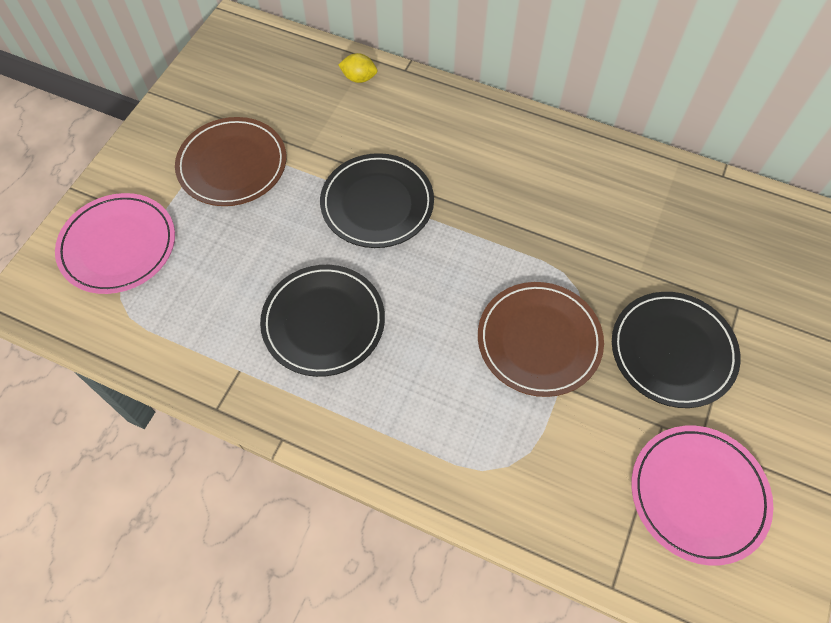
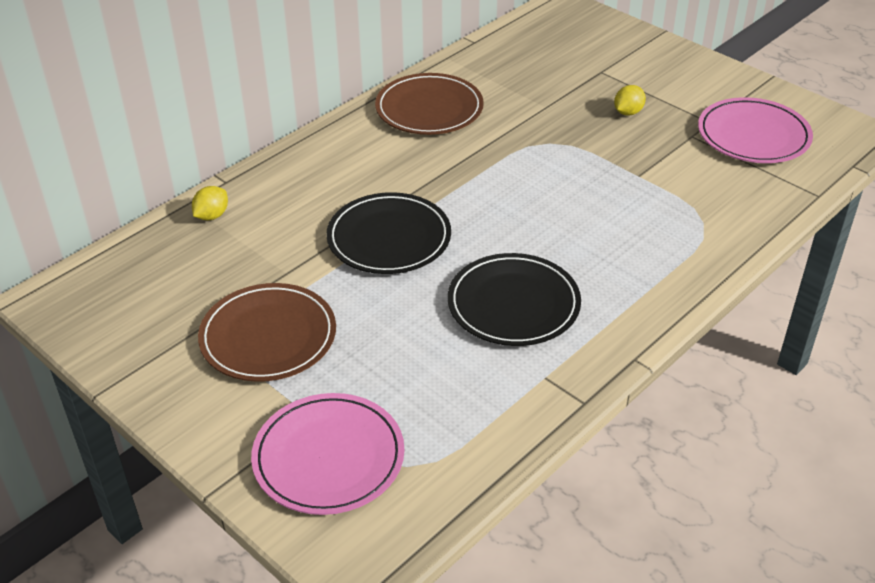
camera: 70 degrees left, 20 degrees down
(539, 340) = (590, 176): brown plate -> brown plate (429, 109)
(672, 351) = (628, 112): black plate -> yellow lemon

